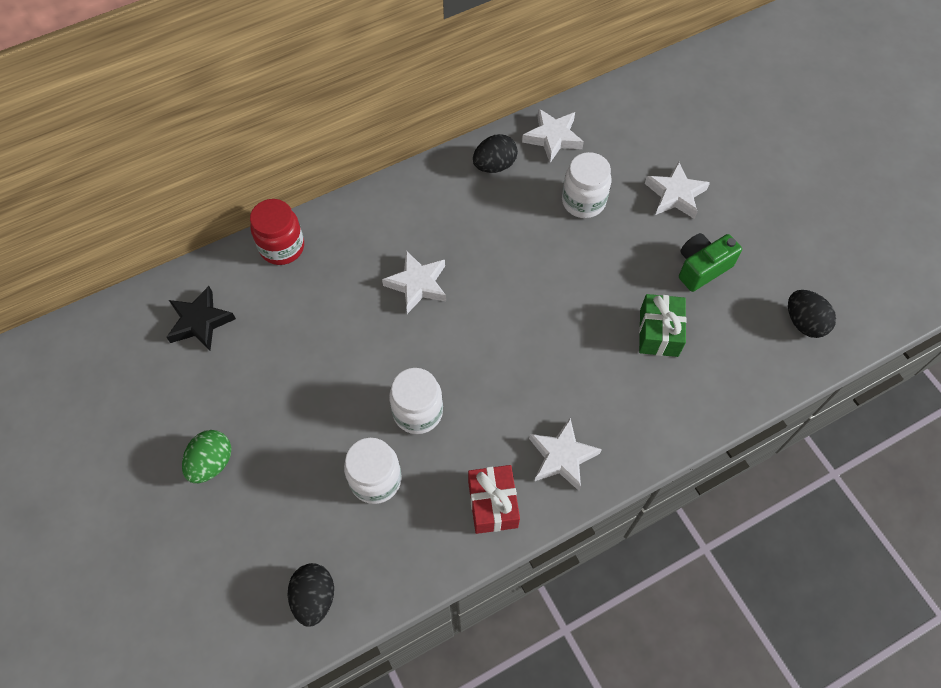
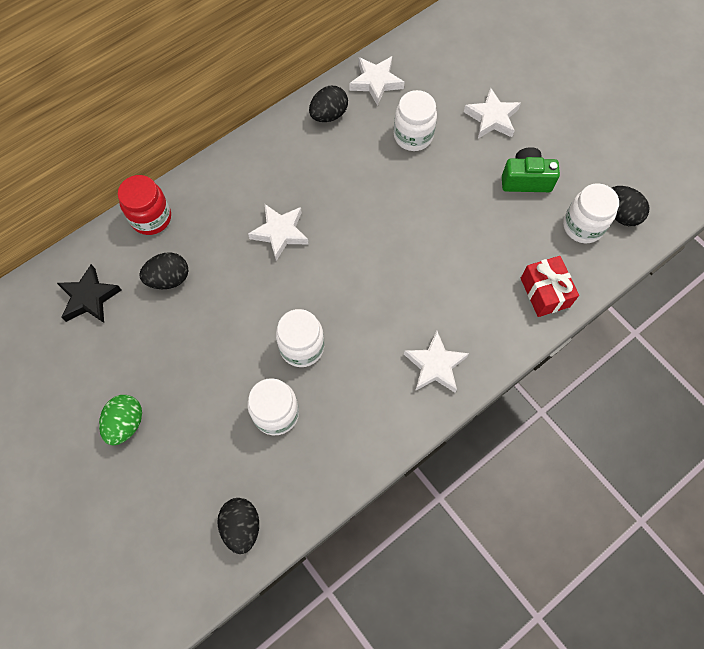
camera: 10 degrees left, 5 degrees up
(288, 315) = (169, 279): none -> black egg
(492, 504) = (382, 417): red gift -> red gift (545, 292)
(659, 333) = (499, 243): green gift -> none
(701, 268) = (526, 180): green camera -> green camera turned 45 degrees clockwise
(758, 329) = (583, 226): none -> white jar

